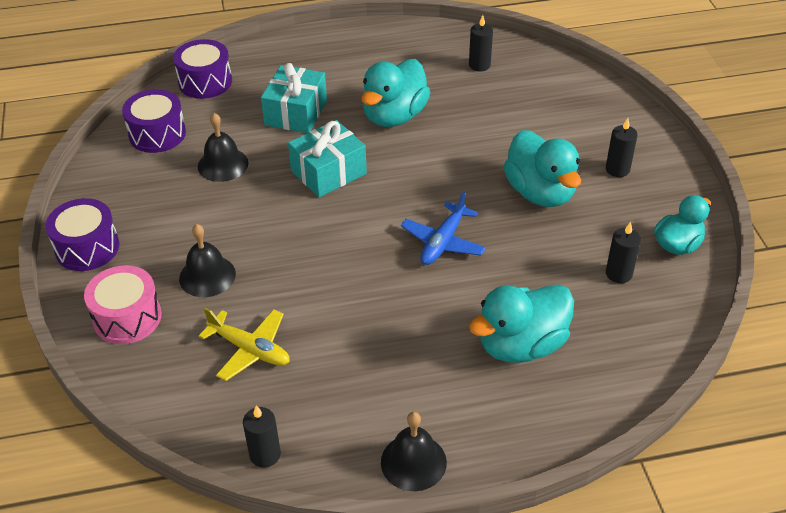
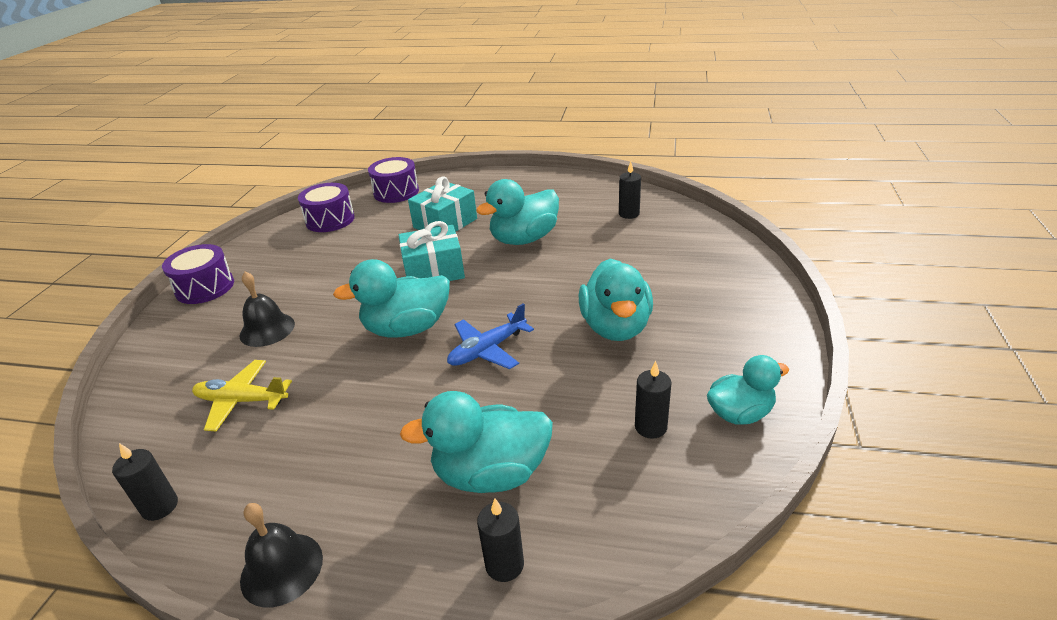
camera: 25 degrees right, 10 degrees down
(127, 318) = (178, 347): pink drum -> none
(223, 164) = (357, 249): black bell -> none
(250, 350) = (241, 401): yellow plane -> yellow plane turned 135 degrees clockwise
(351, 240) = (407, 328): none -> turquoise duck
(617, 169) = (712, 323): black candle -> black candle (504, 564)

